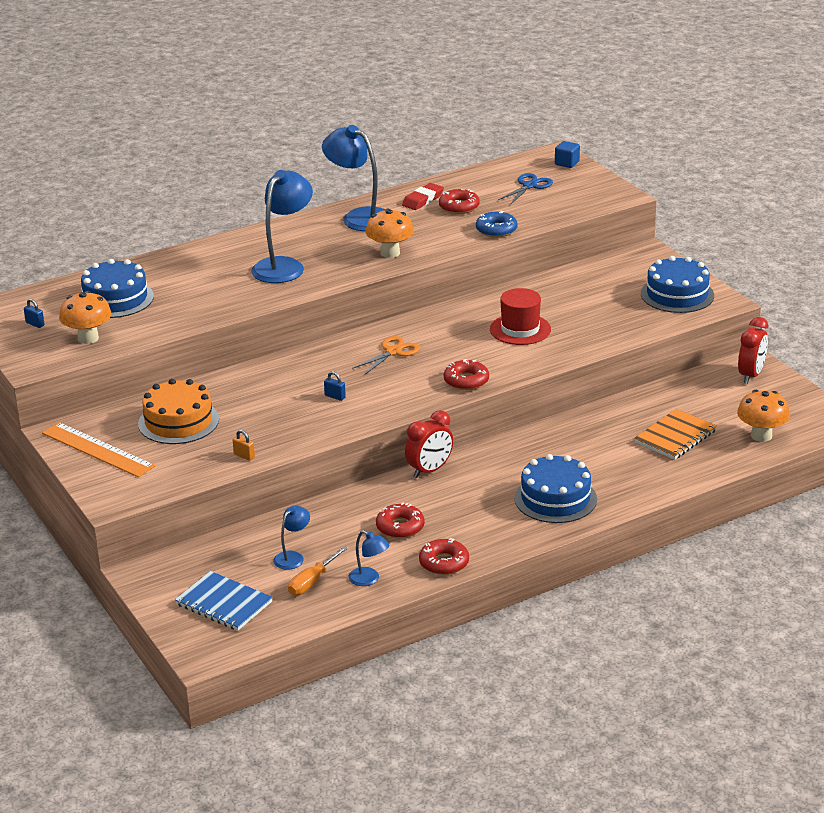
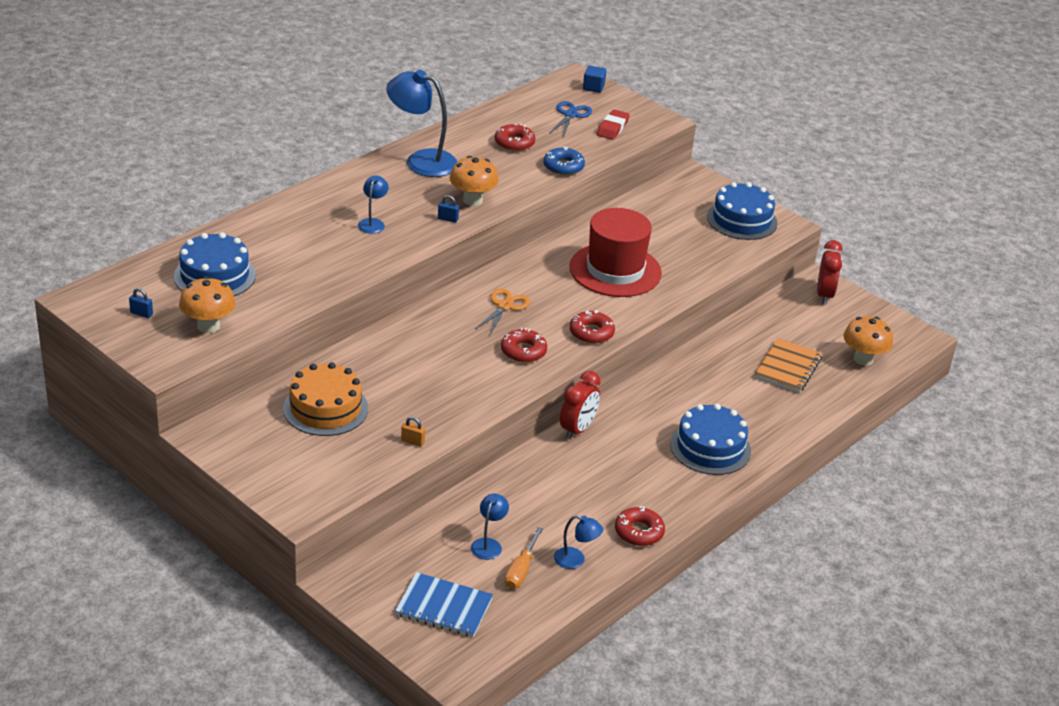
camera: 20 degrees left, 5 degrees up
(97, 449) = (255, 451): orange ruler -> none
(284, 266) = (373, 223): blue lamp -> blue lamp, size x0.50
(335, 396) = (471, 363): blue padlock -> blue padlock (448, 219)
(400, 527) = (578, 497): red donut -> red donut (523, 351)
(423, 200) = (475, 137): red eraser -> red eraser (612, 128)
(520, 329) = (615, 270): red hat -> red hat, size x1.53

